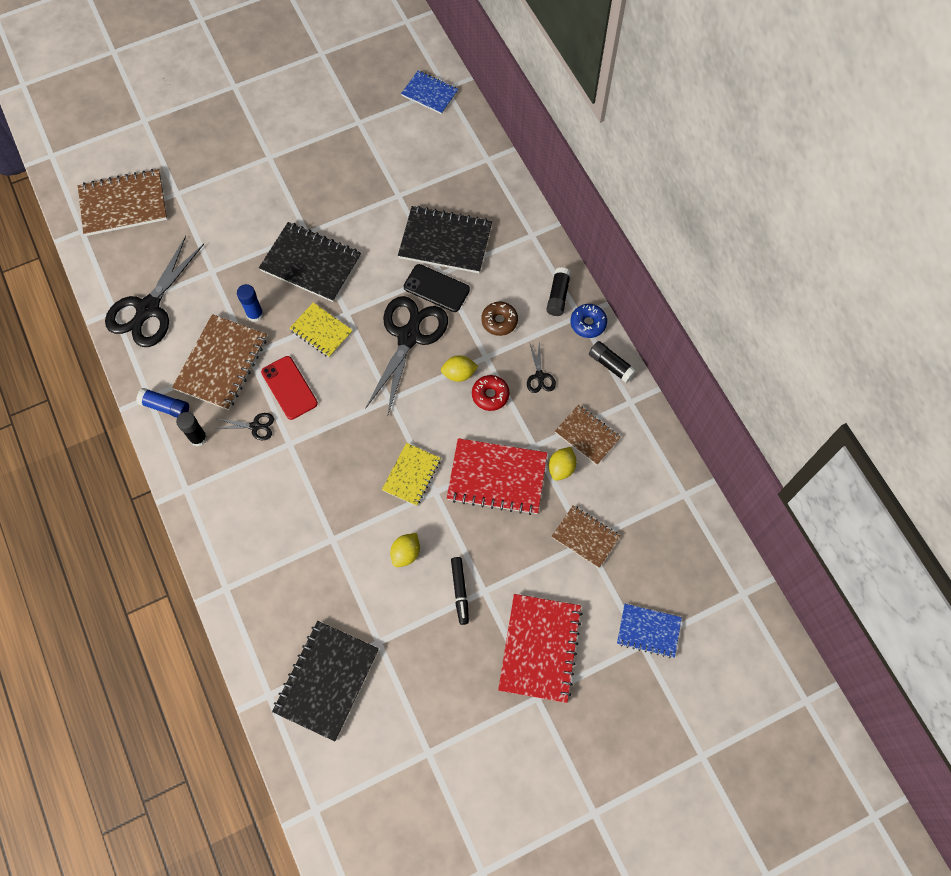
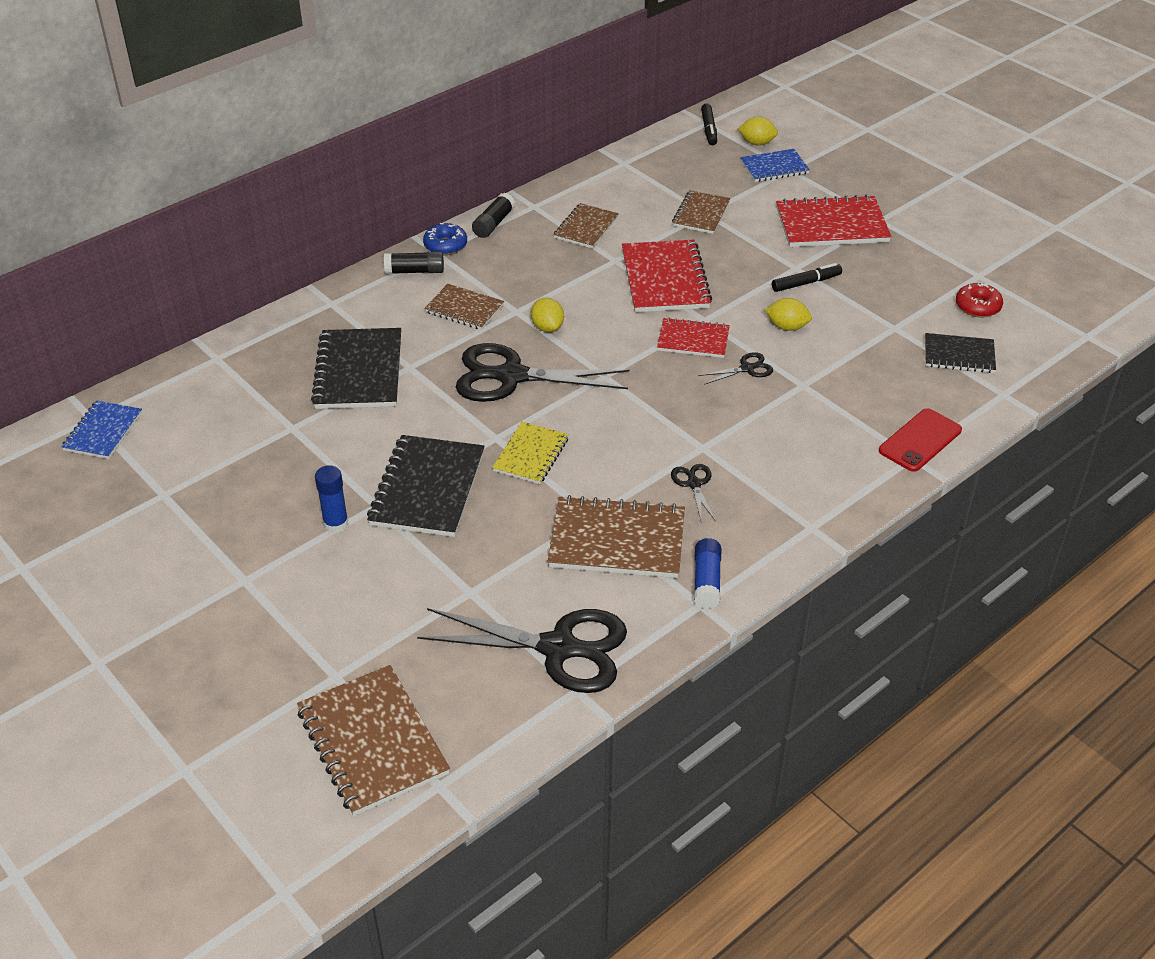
camera: 105 degrees left, 25 degrees down
(198, 438) = (736, 534): black glue stick -> none
(255, 314) = (528, 526): blue glue stick -> blue glue stick (336, 523)
(289, 388) = (625, 465): red phone -> red phone (920, 440)
(327, 680) = (959, 355): black notebook -> black notebook, size x0.60
(411, 475) = (693, 340): yellow notebook -> red notebook
(436, 288) = (433, 366): black phone -> none
(490, 395) = (566, 300): red donut -> red donut (977, 306)
(499, 321) = (464, 309): brown donut -> brown notebook
(539, 376) = (527, 269): black scissors -> black scissors (747, 368)
(561, 468) = (632, 239): yellow lemon -> yellow lemon (757, 143)
(648, 631) = (774, 167): blue notebook -> blue notebook turned 75 degrees clockwise
(731, 591) = (709, 129): none -> black marker

